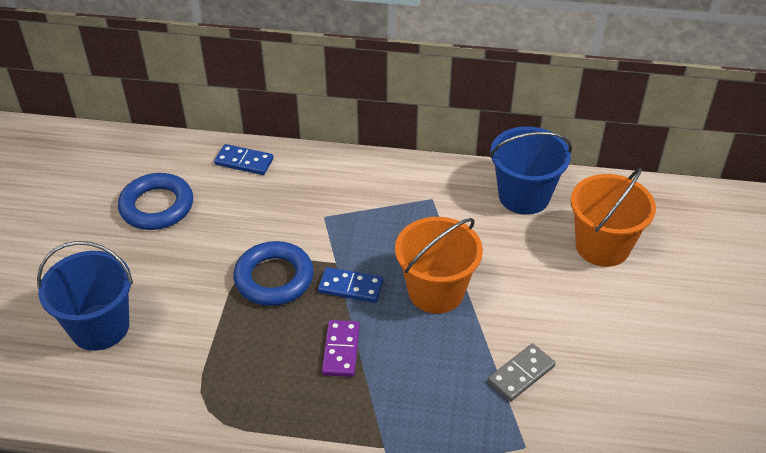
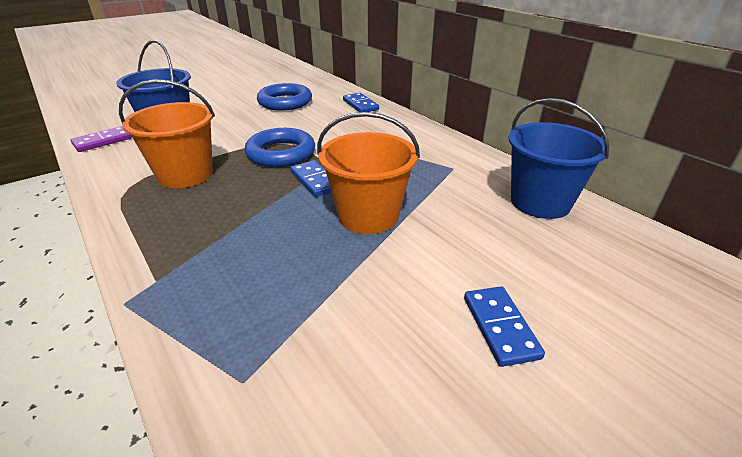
camera: 45 degrees right, 10 degrees down
(341, 350) = (246, 207): purple domino -> purple domino (102, 141)
(521, 374) = (342, 317): grey domino -> none
(598, 314) = (500, 327): none -> blue domino
(602, 246) = (582, 276): orange bucket -> orange bucket (185, 174)

